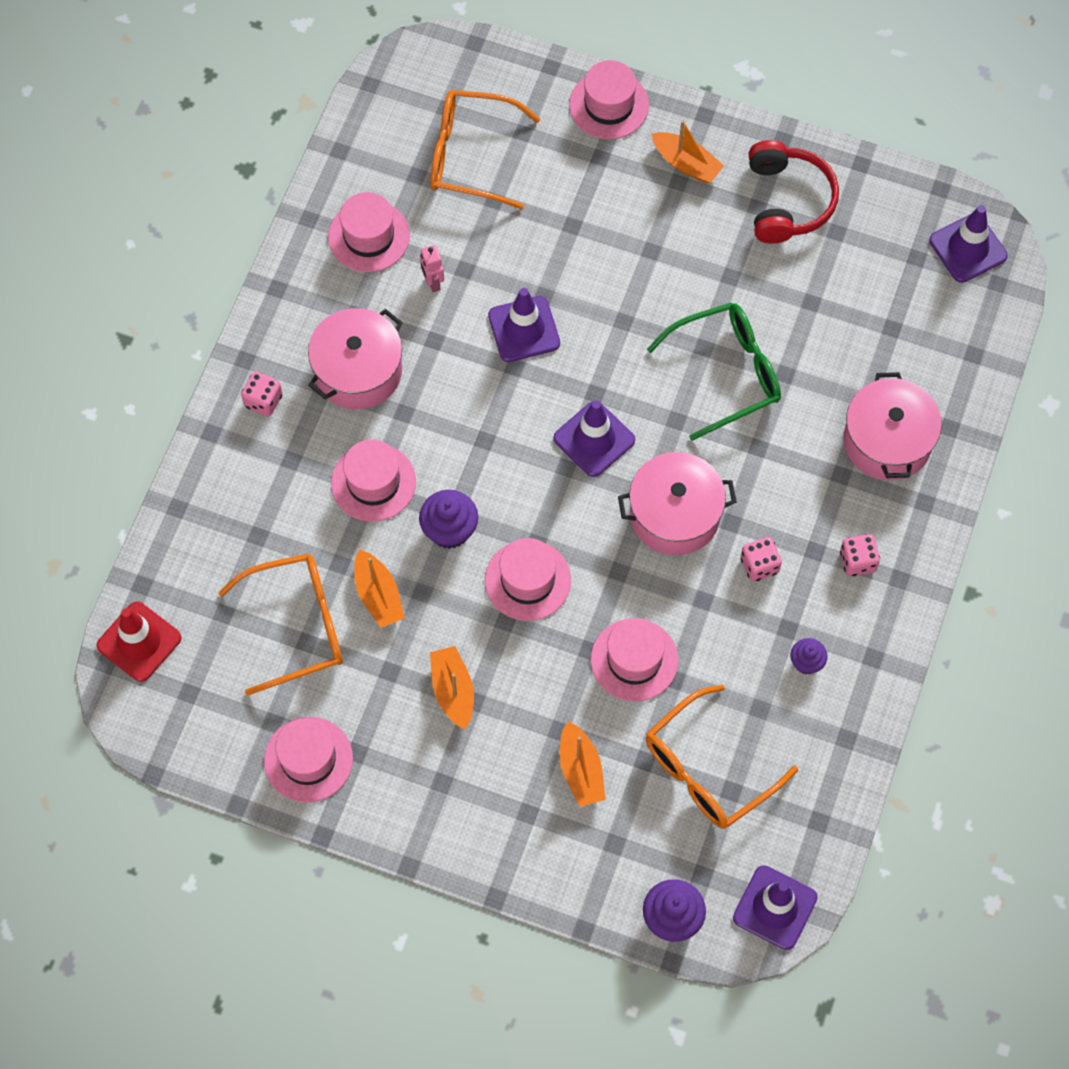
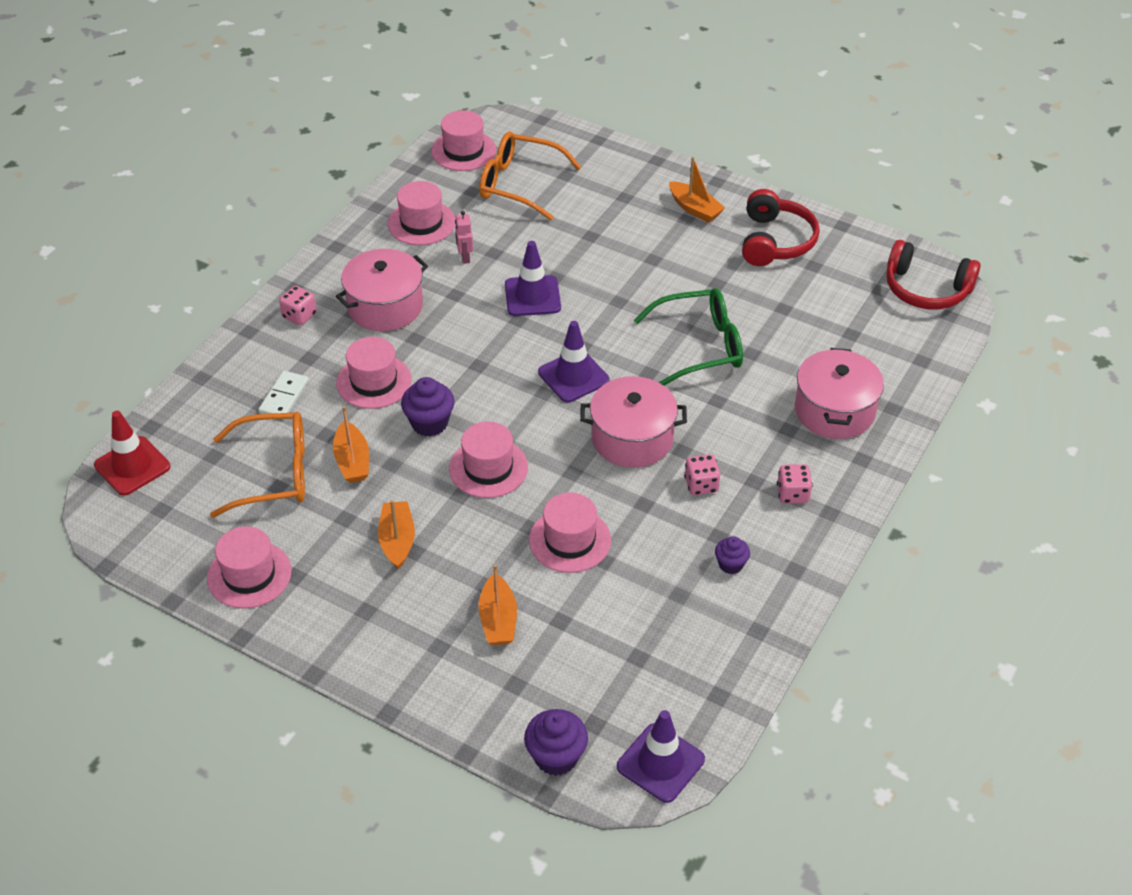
camera: 10 degrees right, 20 degrees down
(278, 520) = (284, 397): none -> white domino
(609, 105) = (639, 166): pink hat -> pink hat (463, 151)
(709, 768) = (620, 636): orange glasses -> none
(968, 248) = (926, 289): purple traffic cone -> red headphones

